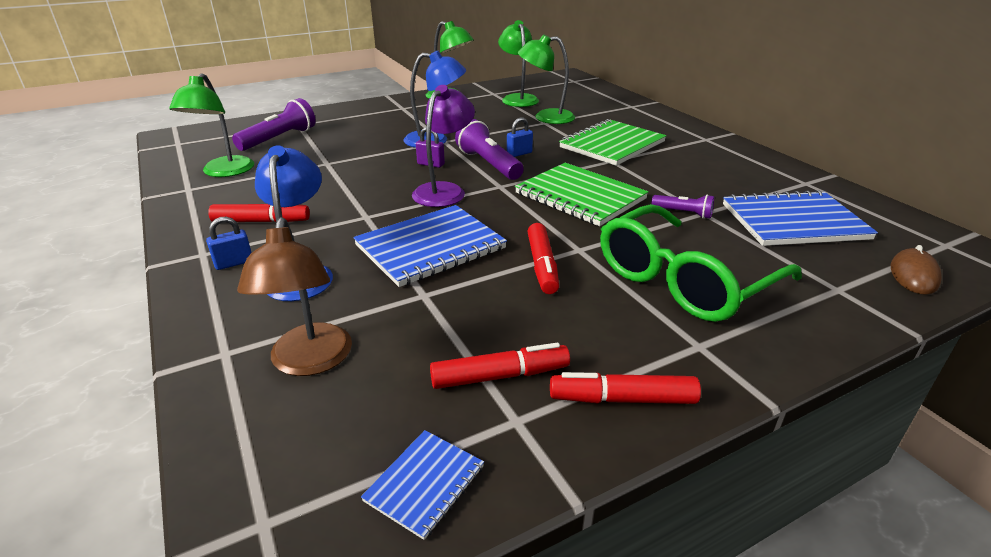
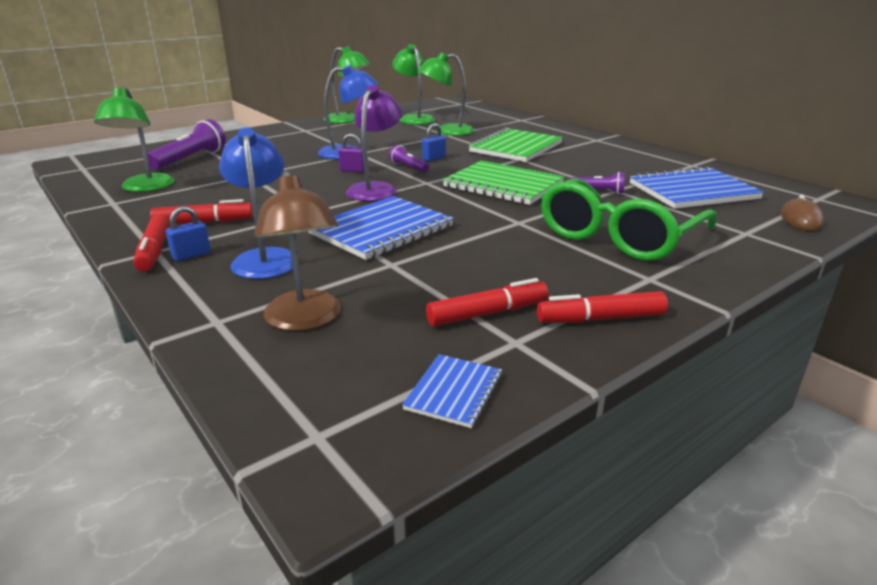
camera: 10 degrees left, 5 degrees down
(488, 164) = (408, 167): purple flashlight -> purple flashlight, size x0.56
(542, 265) = (491, 235): red marker -> red marker (154, 251)

